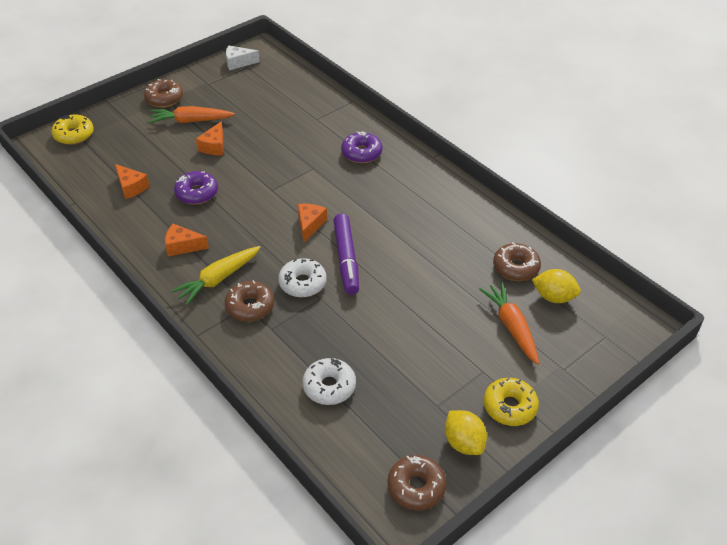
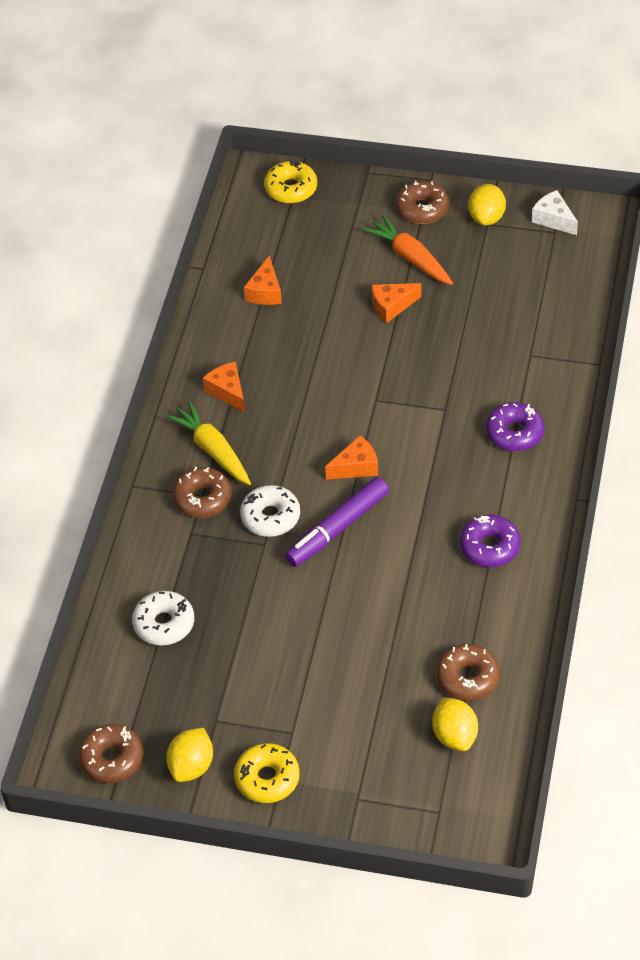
camera: 55 degrees right, 5 degrees up
(197, 193) = (309, 346): purple donut -> purple donut (489, 547)
(204, 82) = (486, 217): none -> yellow lemon
(218, 279) = (212, 450): yellow carrot -> yellow carrot turned 45 degrees clockwise
(511, 327) = (375, 722): orange carrot -> none

